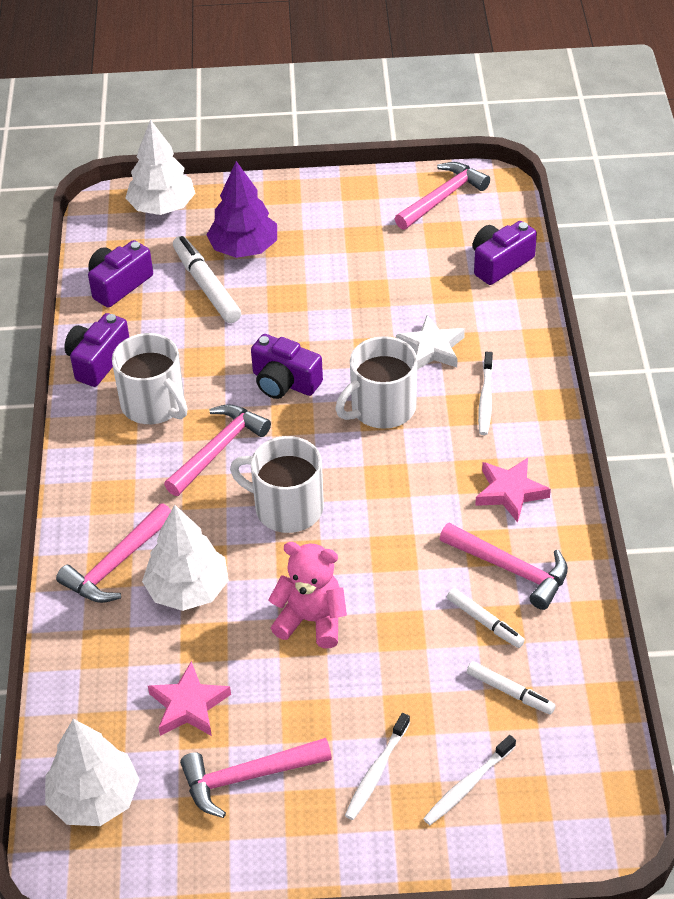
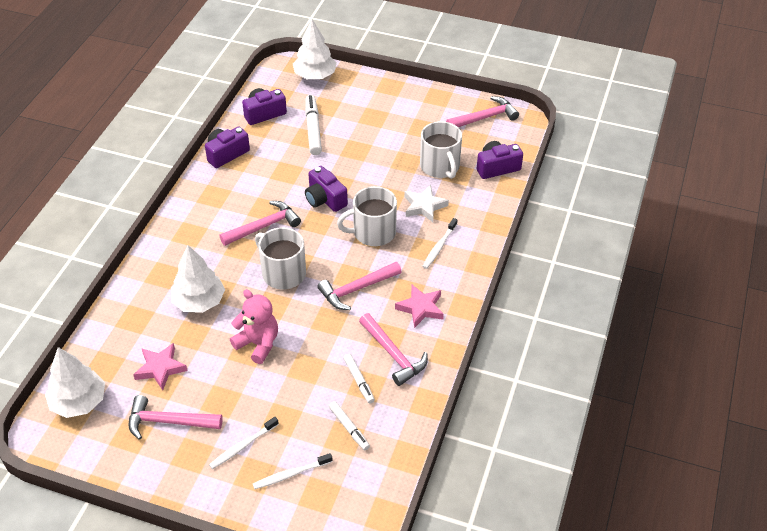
camera: 20 degrees right, 0 degrees up
(116, 564) = (168, 273): pink hammer -> pink hammer (356, 289)
(154, 404) = (243, 188): white mug -> white mug (440, 166)
(244, 248) = (348, 113): purple tree -> none

